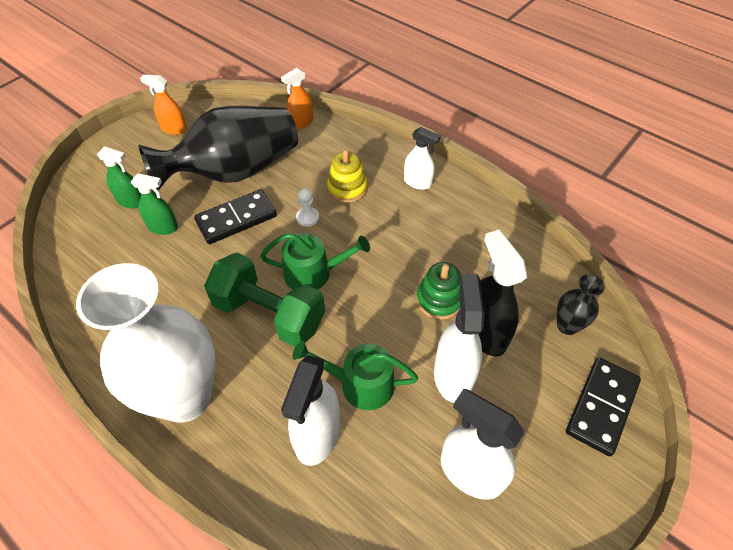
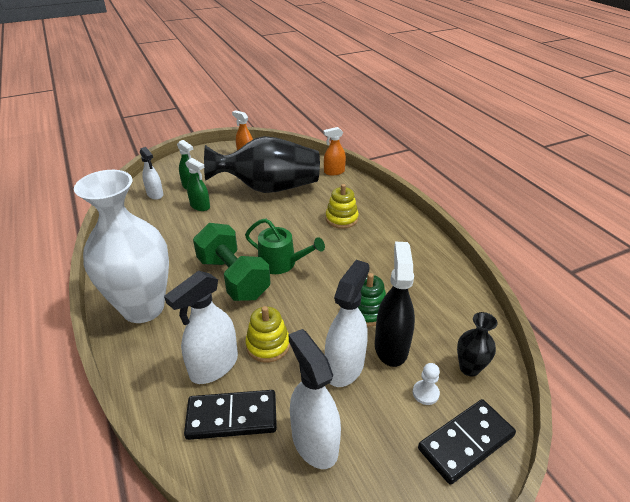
camera: 25 degrees right, 15 degrees down
(236, 219) = (250, 215): black domino -> black domino (232, 416)
(307, 217) = (300, 228): white pawn -> white pawn (425, 393)
(360, 384) = (268, 345): green watering can -> yellow stacking toy
(417, 182) = (399, 230): white spray bottle -> white spray bottle (155, 194)

